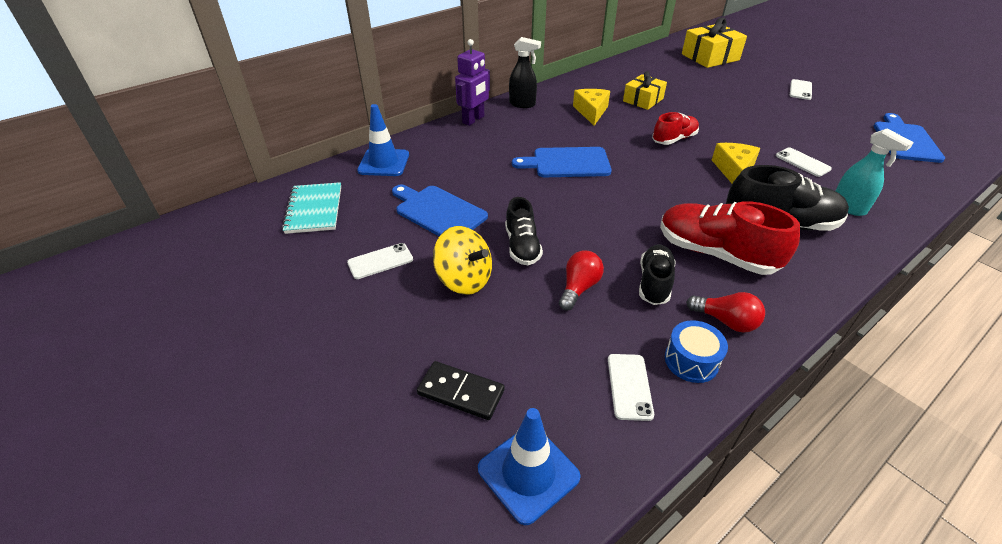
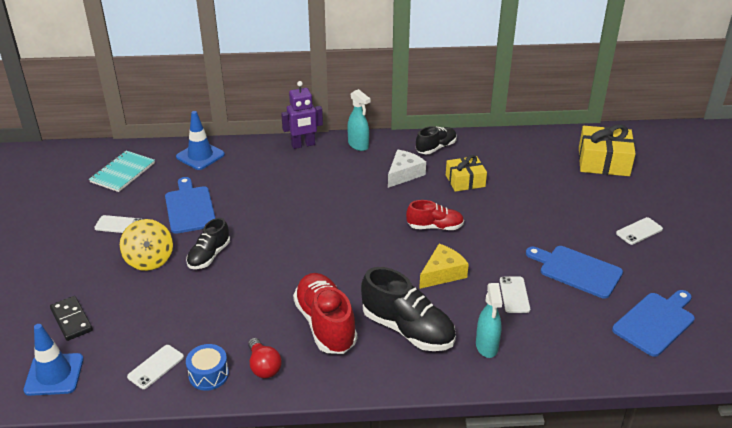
camera: 35 degrees right, 5 degrees down
(522, 104) = (358, 145): black spray bottle -> turquoise spray bottle
(567, 163) = (321, 210): blue cutting board -> blue cutting board (577, 270)
(579, 288) = (206, 299): red light bulb -> none
(591, 111) = (404, 174): yellow cheese -> white cheese
(654, 283) = (255, 321): black shoe -> black shoe (436, 148)

